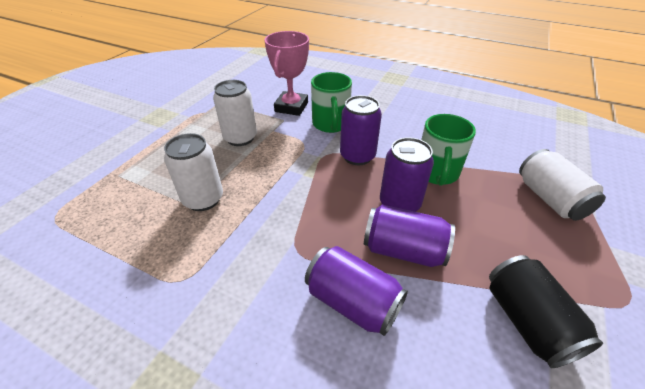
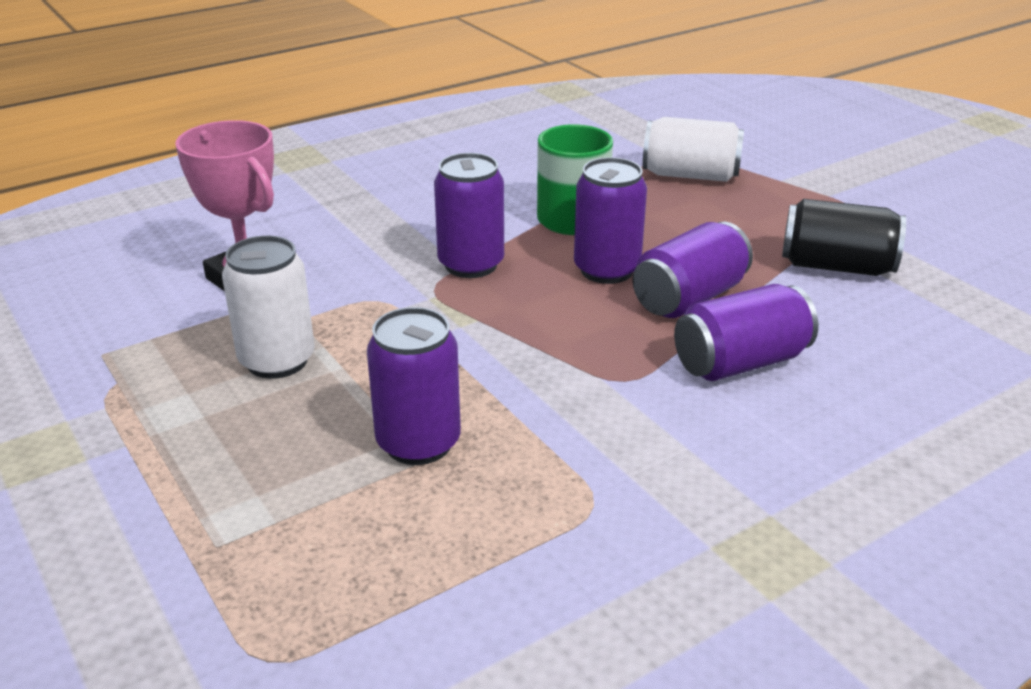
camera: 60 degrees left, 10 degrees down
(203, 199) = (418, 443): white can -> purple can
(330, 124) = (357, 259): green mug -> none

